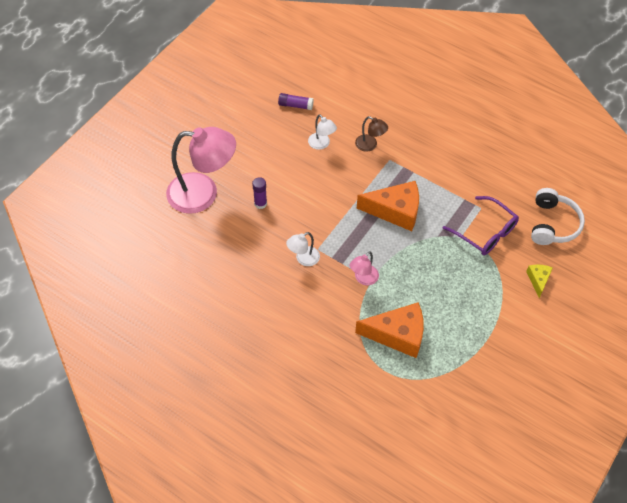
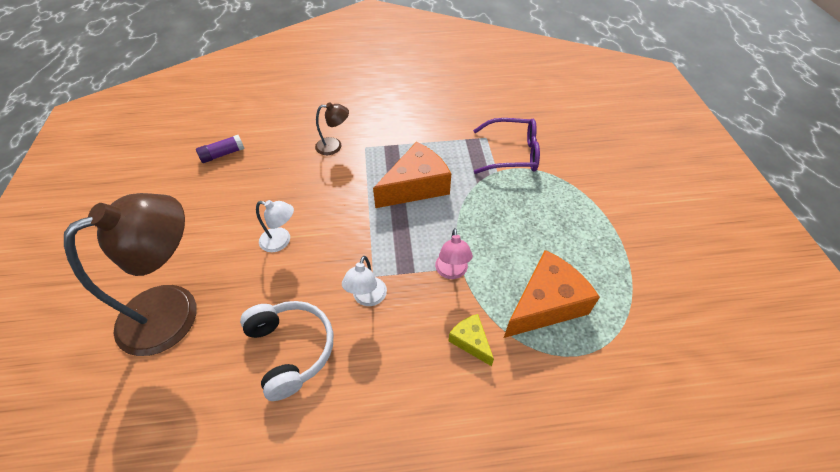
camera: 40 degrees left, 5 degrees down
(203, 193) = (174, 309): pink lamp -> brown lamp
(260, 203) = (262, 272): purple glue stick -> none
(321, 144) = (283, 172): white lamp -> white lamp (281, 241)
(538, 280) = (596, 163): yellow cheese -> yellow cheese (470, 341)
(553, 224) = (553, 115): white headphones -> white headphones (291, 349)

